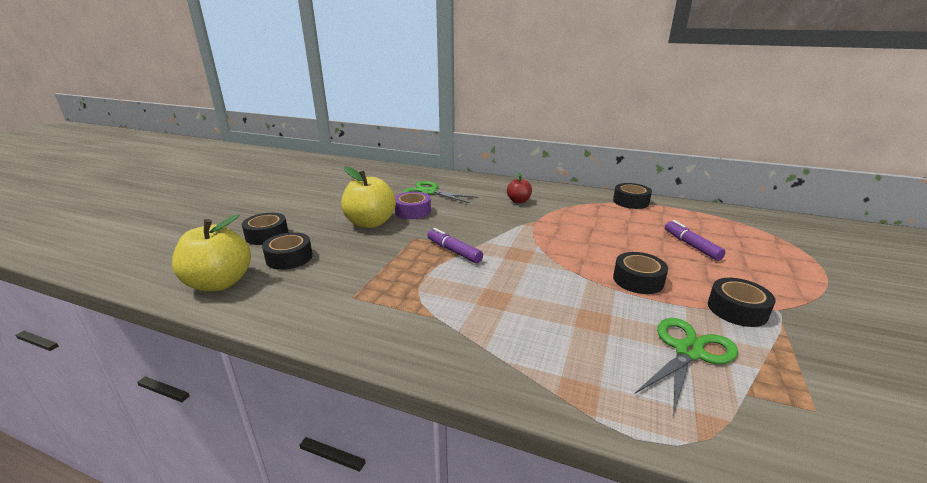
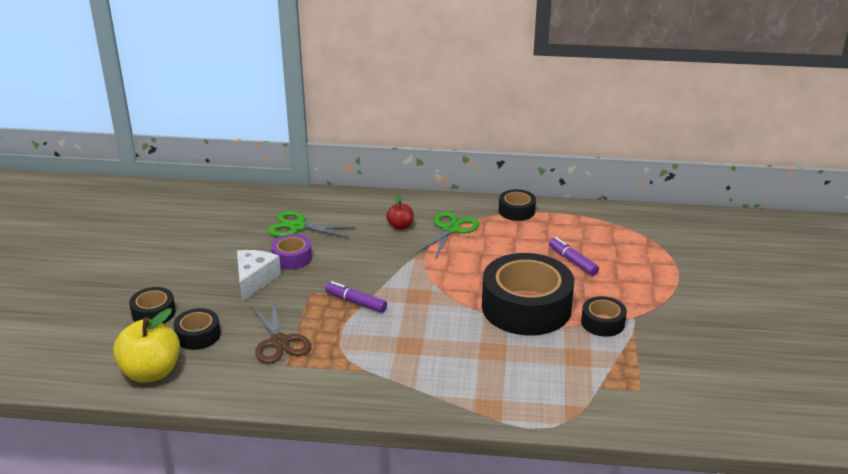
camera: 15 degrees left, 5 degrees up
(360, 275) = (279, 342): none -> brown scissors
(370, 223) = (254, 280): yellow apple -> white cheese
(638, 280) = (526, 307): black tape -> black tape, size x2.11
(688, 352) = (563, 364): green scissors -> green scissors (451, 229)

